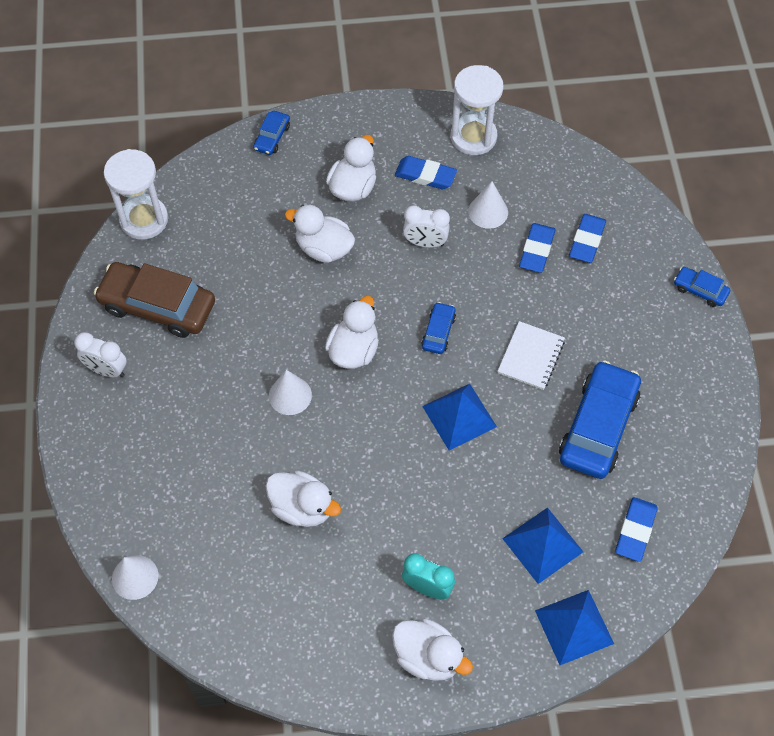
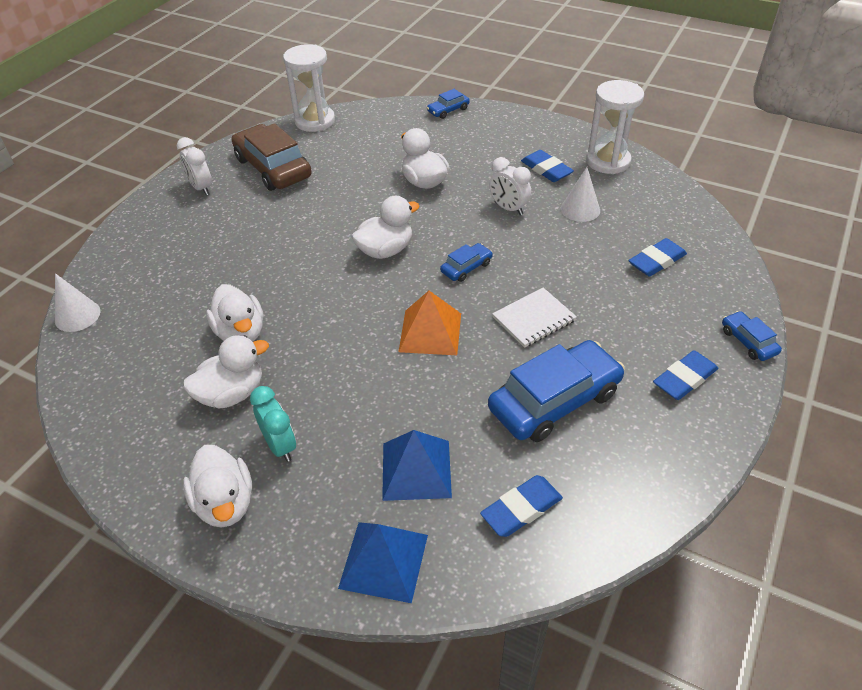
camera: 35 degrees right, 15 degrees down
(290, 395) = (308, 257): white cone -> none
(353, 187) = (481, 156): white duck -> white duck (232, 394)
(459, 416) = (430, 332): blue pyramid -> orange pyramid
(536, 250) = (603, 249): blue eraser -> blue eraser (684, 379)

